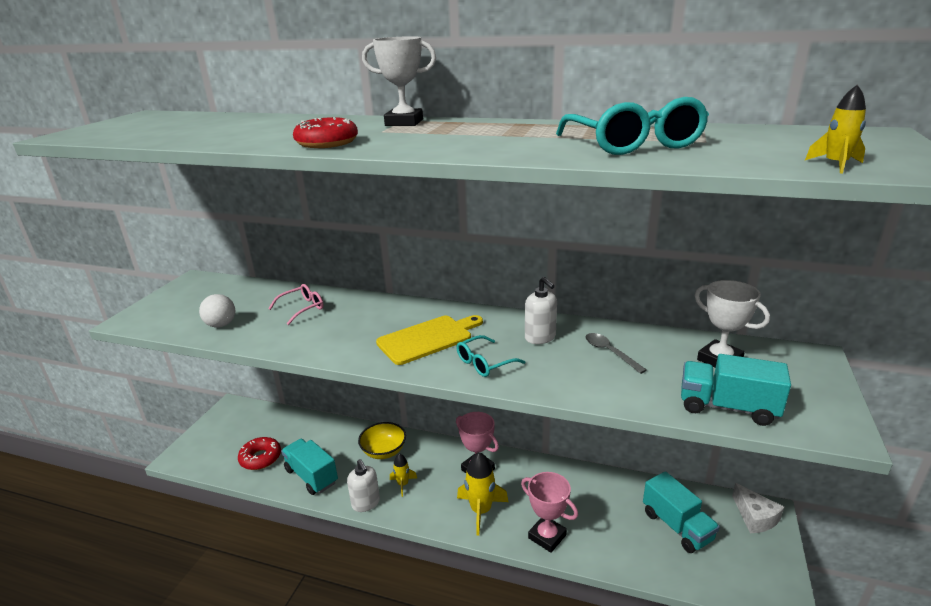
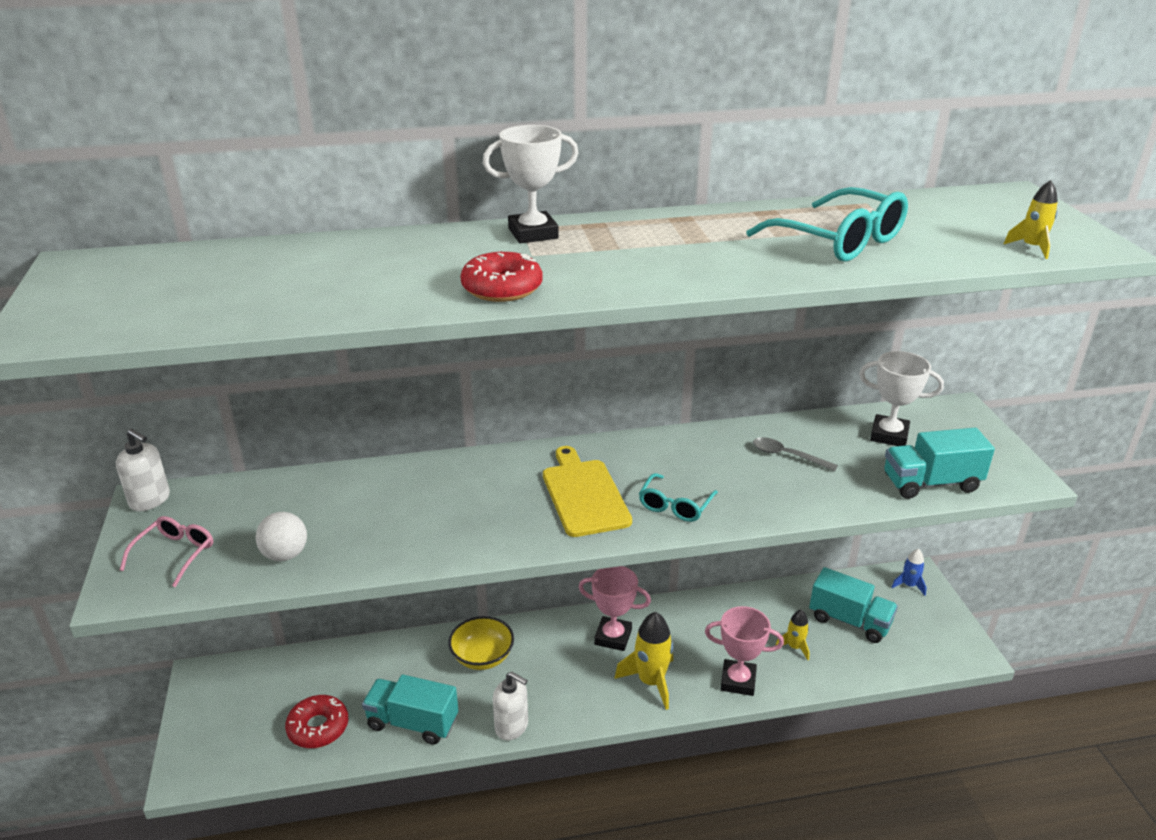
camera: 30 degrees left, 5 degrees up
(301, 308) = (376, 499): pink glasses -> pink glasses (174, 555)
(403, 484) = (539, 687): yellow rocket -> yellow rocket (794, 647)
(428, 339) = (584, 494): yellow cutting board -> yellow cutting board turned 45 degrees counterclockwise
(540, 337) = (704, 458): white soap dispenser -> white soap dispenser (150, 500)
(755, 517) = (909, 585): white cheese -> blue rocket

